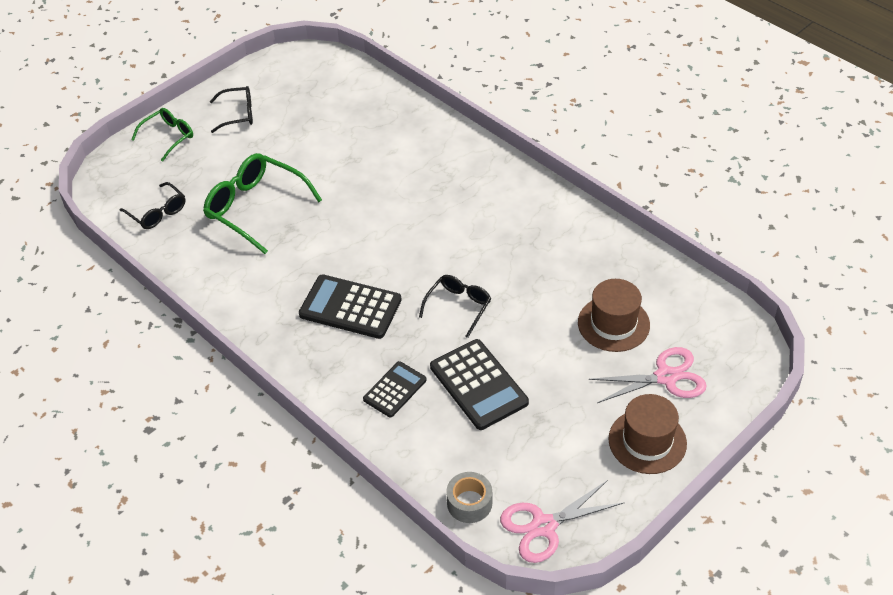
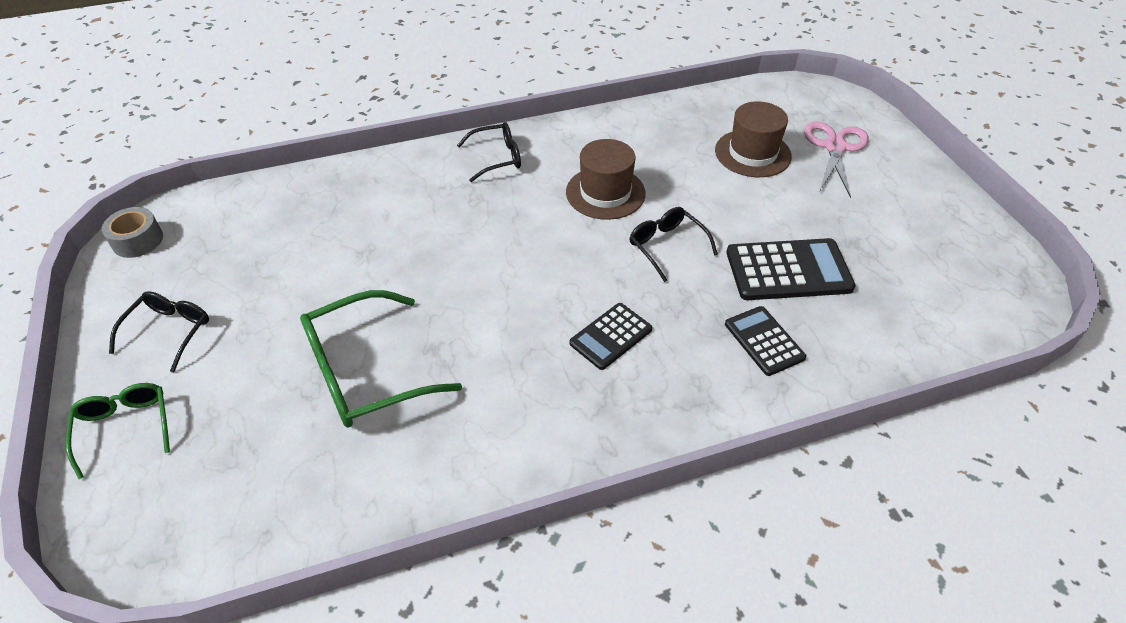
camera: 65 degrees left, 0 degrees up
(157, 213) = (271, 494): black glasses -> black glasses (497, 158)
(350, 307) = (610, 336): black calculator -> black calculator, size x0.62
(469, 503) = (954, 335): grey tape -> grey tape (137, 240)
(544, 526) = (998, 290): pink scissors -> none
(647, 441) = (909, 185): brown hat -> brown hat (605, 193)

